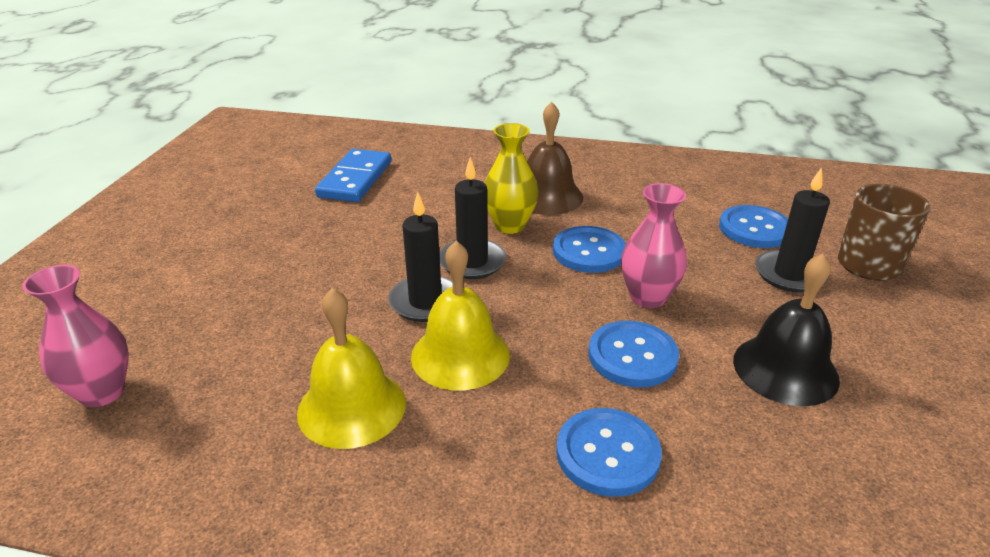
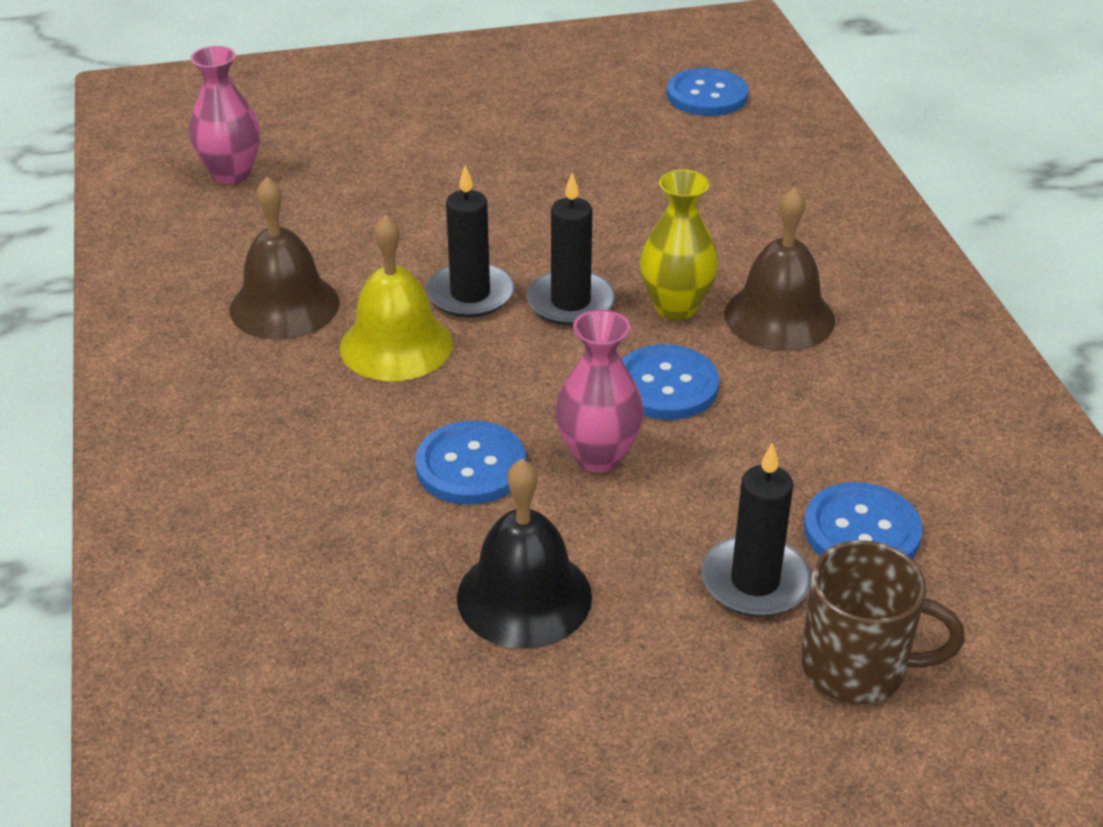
camera: 65 degrees right, 5 degrees up
(351, 407) = (284, 306): yellow bell -> brown bell
(355, 179) = (682, 160): blue domino -> none
(607, 454) = (305, 479): blue button -> blue button (707, 95)

